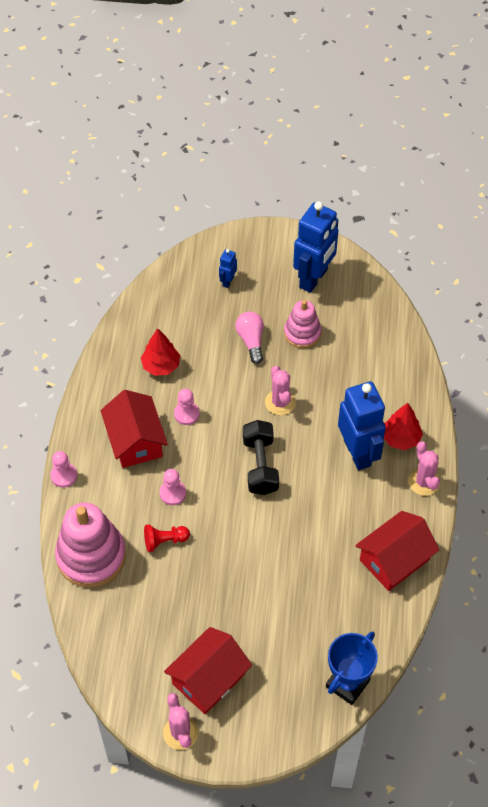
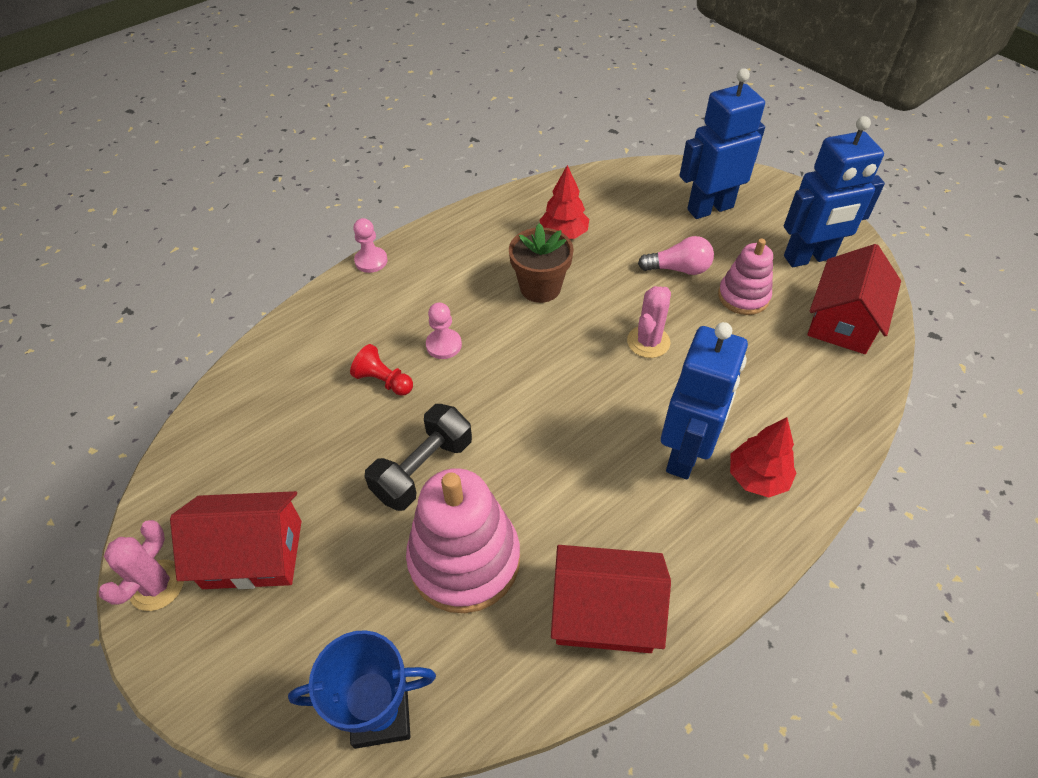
camera: 45 degrees right, 5 degrees down
(91, 556) = (306, 342): pink stacking toy -> pink stacking toy (464, 560)
(135, 440) = (466, 277): red house -> red house (843, 321)
(186, 414) = (540, 287): pink pawn -> brown flower pot
(228, 281) = (709, 208): blue robot -> blue robot, size x2.26
(251, 341) = (678, 269): pink light bulb -> pink light bulb turned 60 degrees clockwise
(260, 465) = (559, 385): black dumbbell -> black dumbbell (423, 469)
(424, 482) = (739, 550): pink cactus -> none

